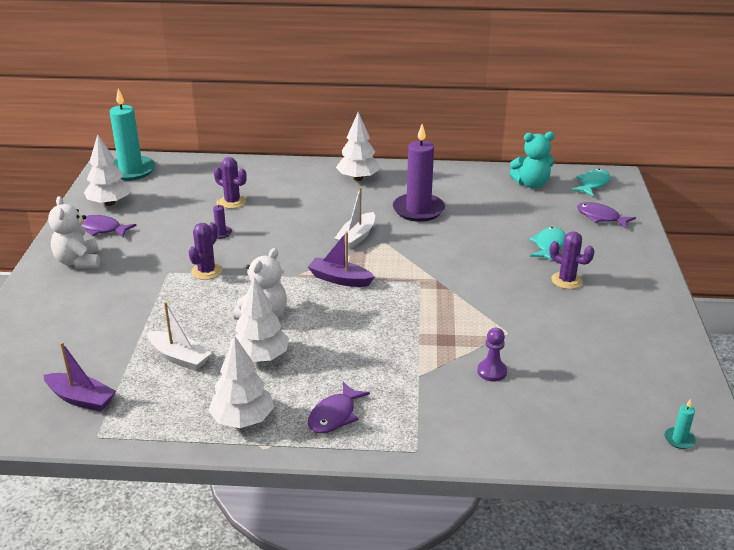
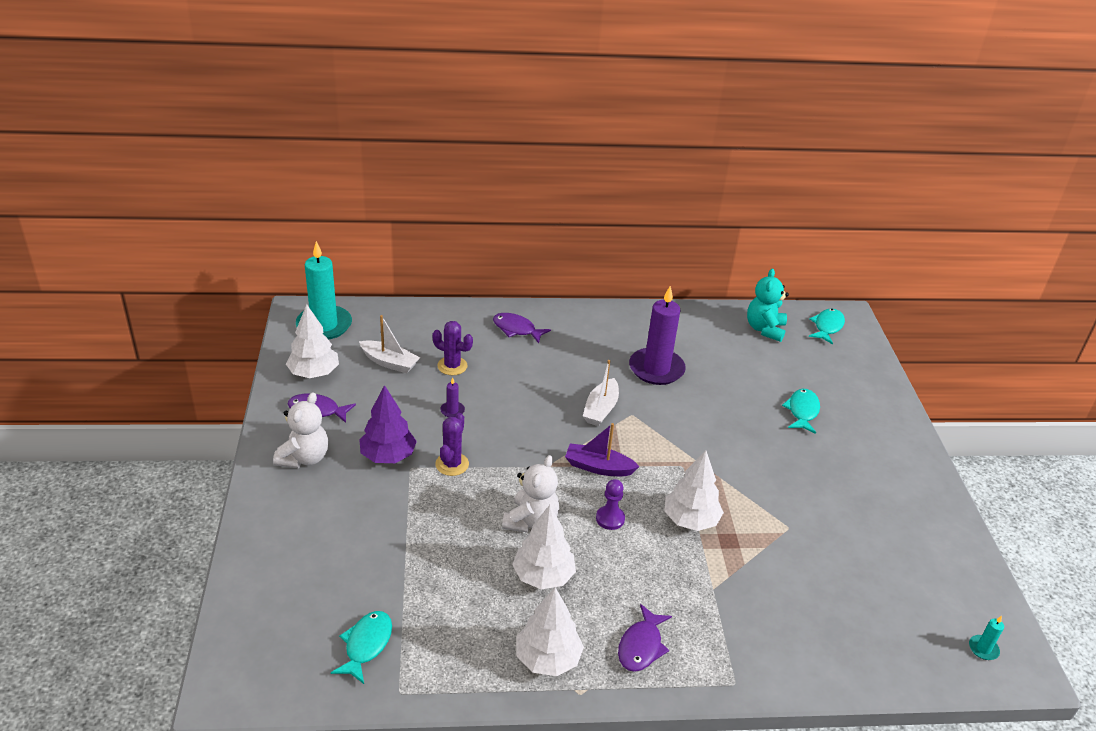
camera: 10 degrees left, 5 degrees up
(78, 261) = (304, 458): white teddy bear -> white teddy bear turned 135 degrees counterclockwise
(81, 399) = (366, 645): purple boat -> turquoise fish
(152, 263) = (388, 456): none -> purple tree
(179, 357) = (456, 582): white boat -> white boat (389, 362)
(358, 178) = (580, 327): white tree -> white tree (690, 520)
(492, 371) = (785, 578): purple pawn -> purple pawn (610, 519)
(531, 184) = (765, 329): turquoise teddy bear -> turquoise teddy bear turned 120 degrees clockwise
(566, 280) = (831, 456): purple cactus -> none
(600, 217) = (845, 371): purple fish -> purple fish (516, 329)

